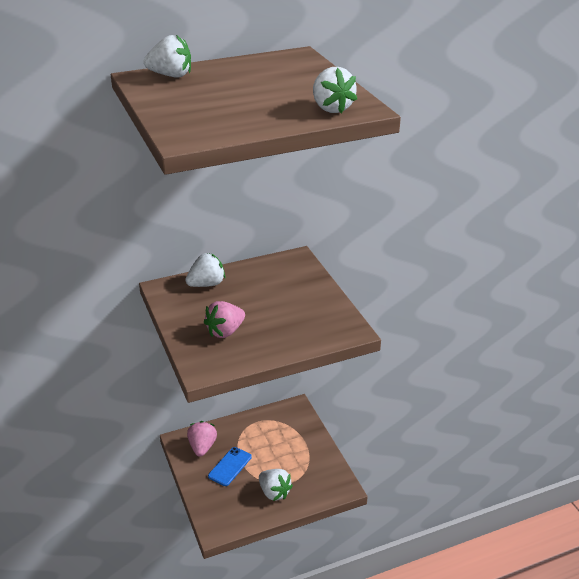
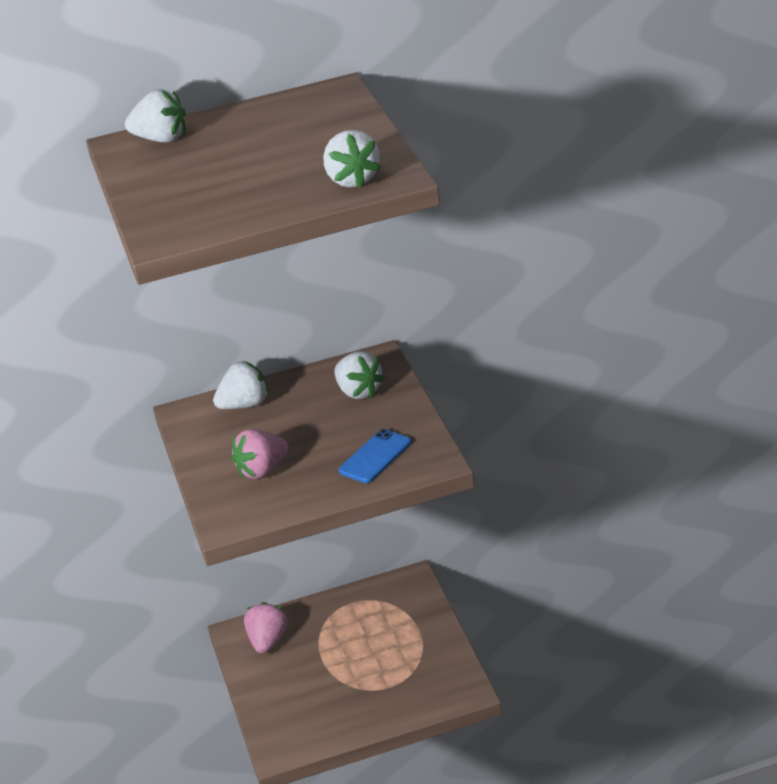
camera: 10 degrees right, 0 degrees up
(230, 466) = (305, 667): blue phone -> blue phone (375, 457)
(274, 492) = (365, 700): white strawberry -> white strawberry (359, 391)

